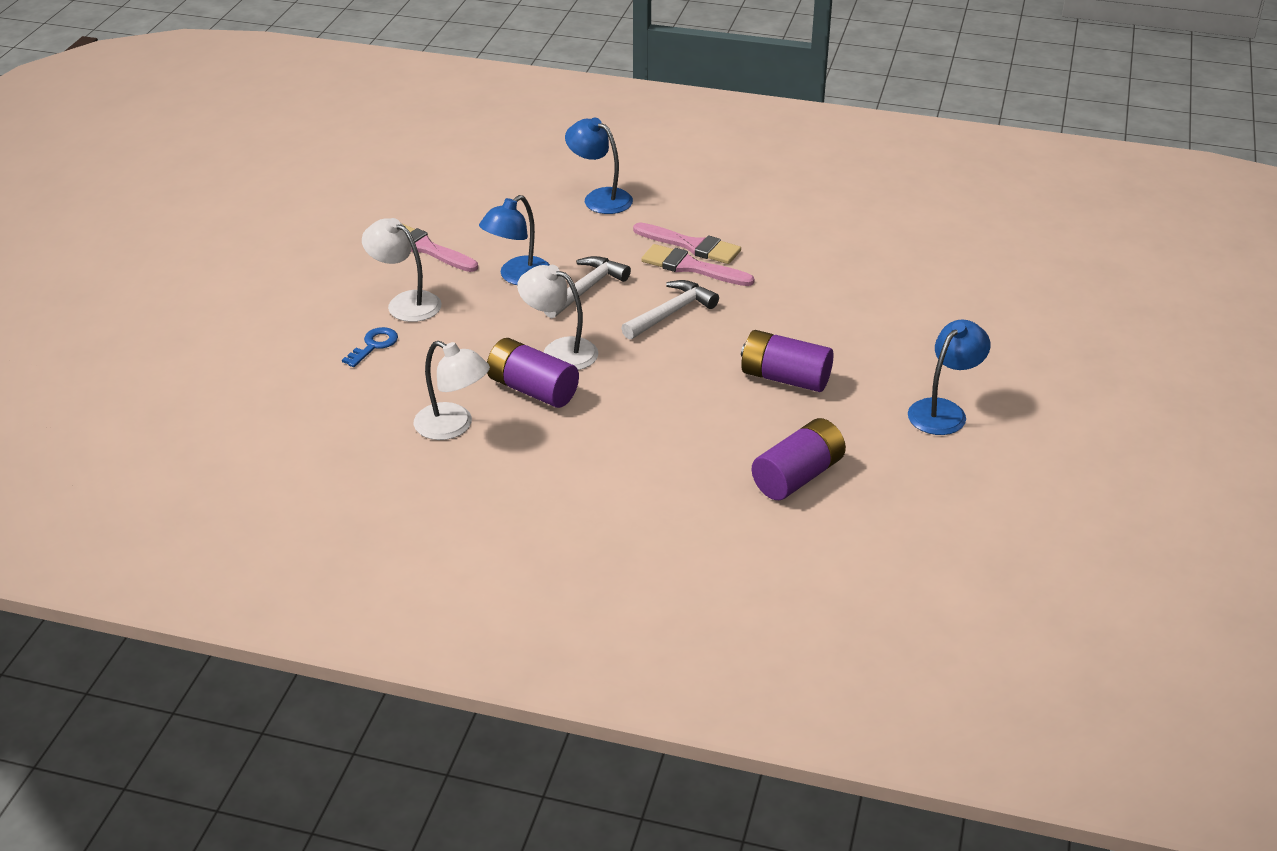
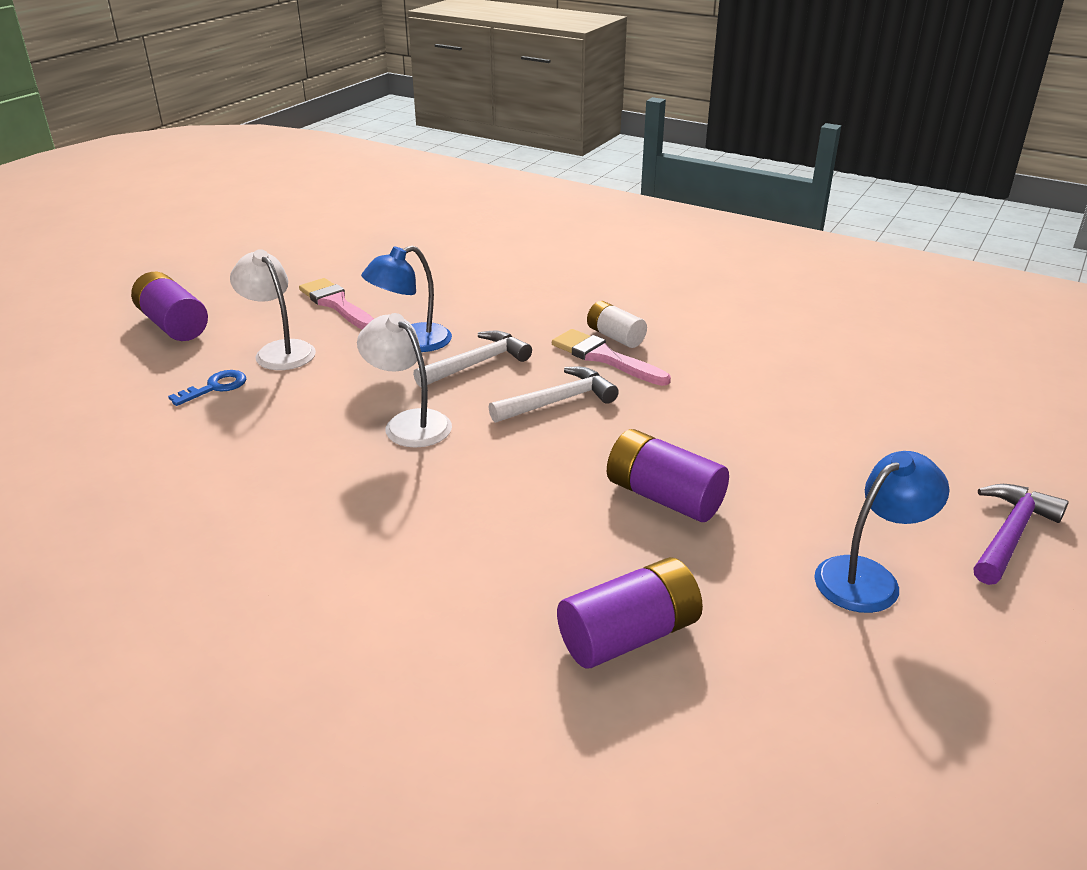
camera: 15 degrees right, 5 degrees down
(453, 426) = (233, 489): white lamp -> none
(532, 389) = (351, 461): purple battery -> purple battery (173, 325)
(600, 198) = (540, 282): blue lamp -> none
(692, 245) = (615, 337): pink brush -> white battery
(1032, 365) = (1010, 534): none -> purple hammer

